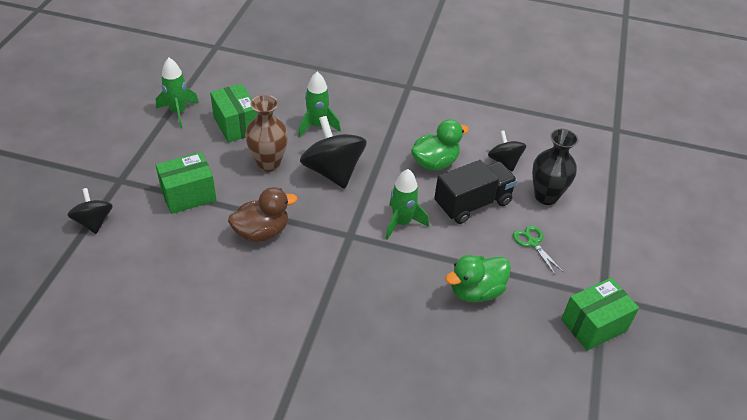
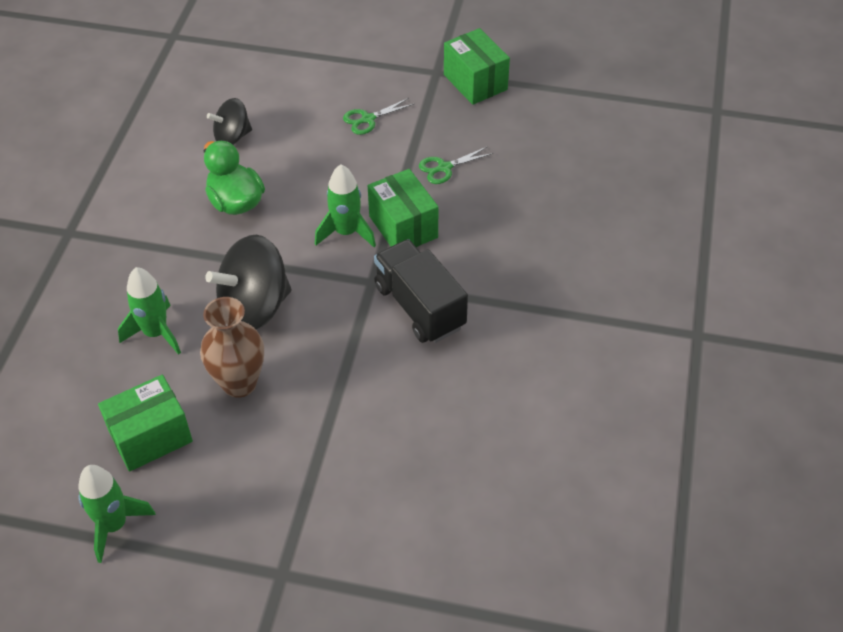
camera: 90 degrees left, 5 degrees up
(94, 222) = (373, 586): black spinning top -> none
(188, 195) = (309, 472): green box -> green box (403, 227)
(262, 232) = (374, 374): brown duck -> none
(472, 203) = (308, 167): black truck -> black truck (419, 307)
(475, 291) = (444, 168): green duck -> green scissors
(546, 196) = (292, 104): black vase -> none

